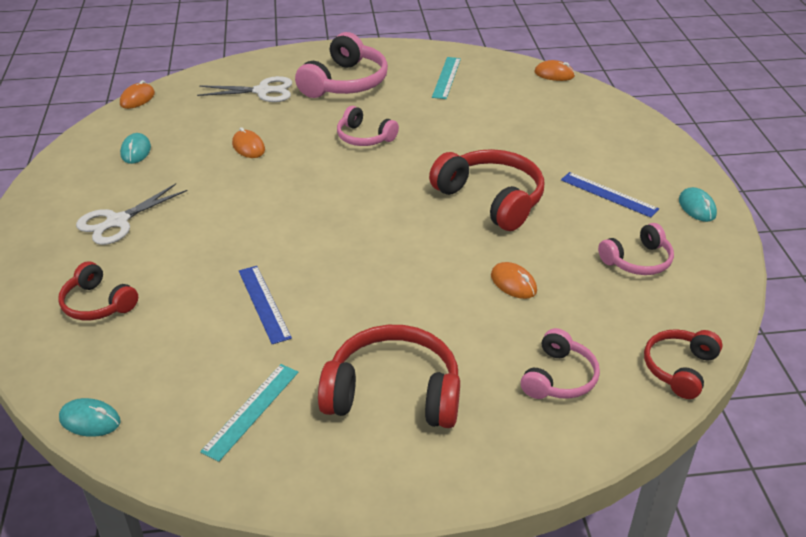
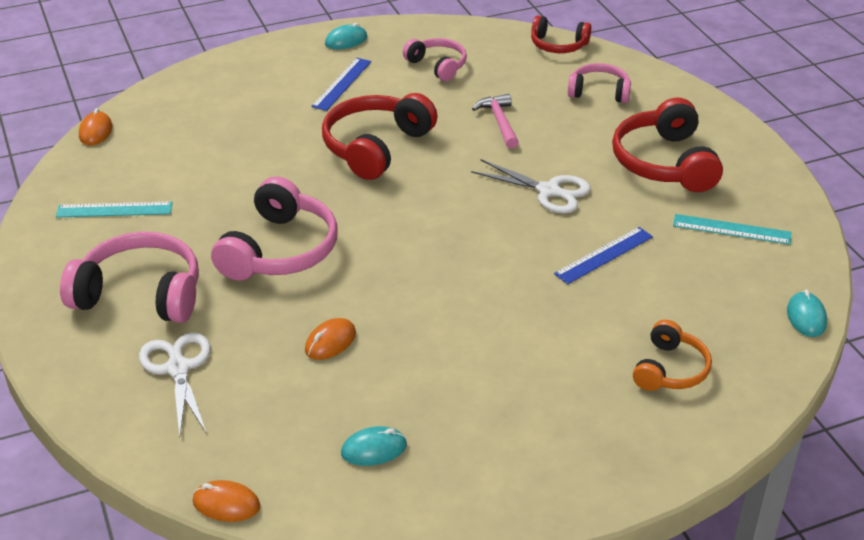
camera: 105 degrees left, 0 degrees up
(97, 304) = (670, 369): red headphones -> orange headphones
(117, 221) = (531, 408): white scissors -> white scissors (548, 191)
(364, 137) = (280, 250): pink headphones -> pink headphones, size x1.69
(513, 283) = (499, 122): orange mouse -> pink hammer

